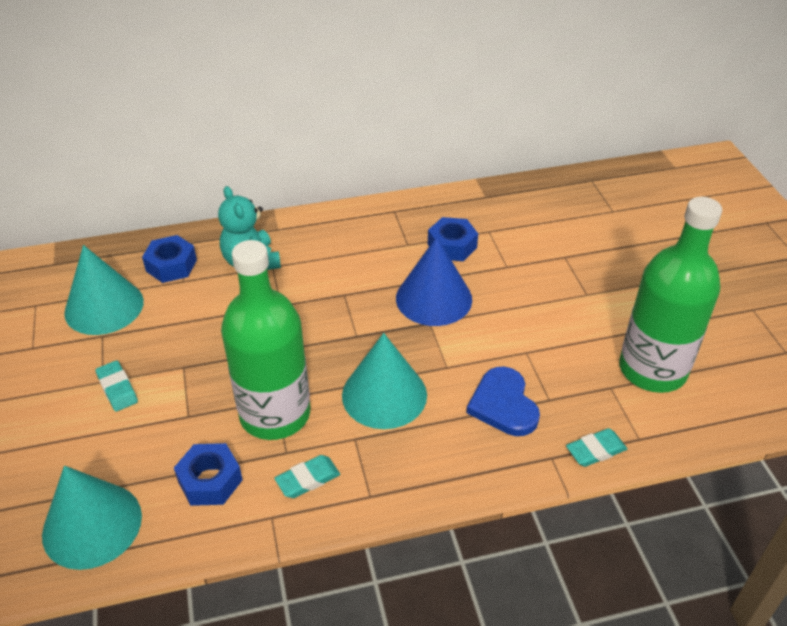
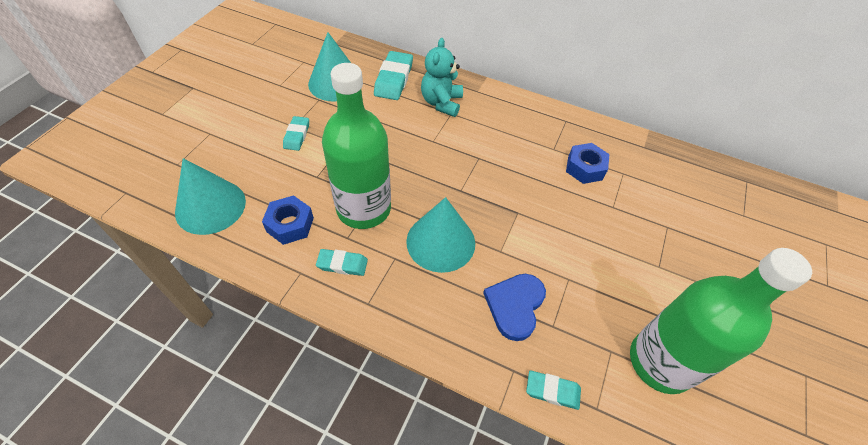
camera: 35 degrees right, 10 degrees up
(171, 266) = (393, 79): blue nut -> turquoise eraser
(434, 298) = (536, 197): blue cone -> none

